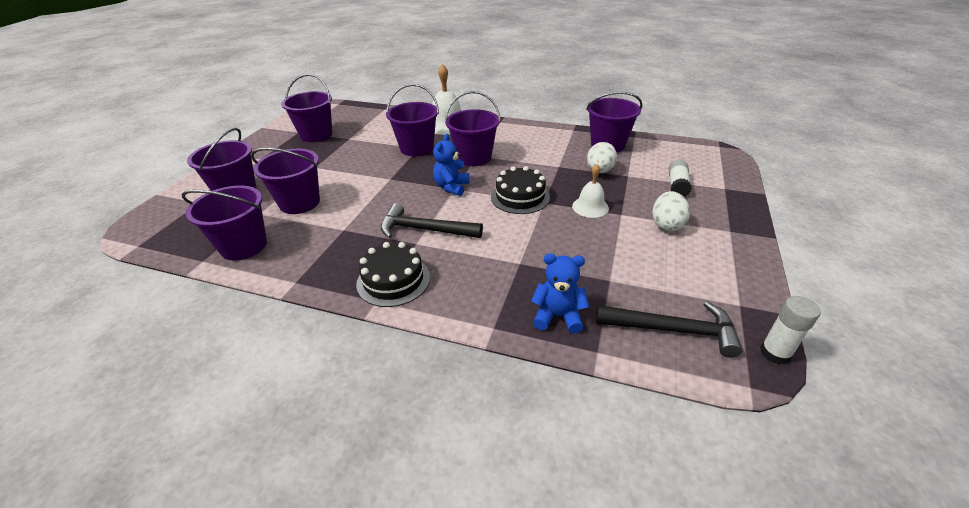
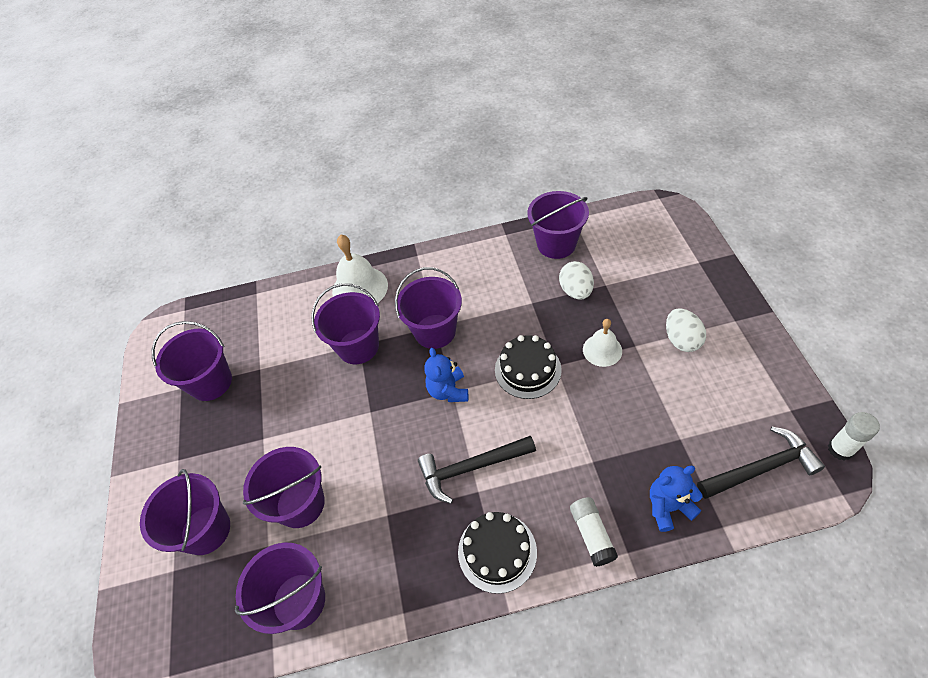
camera: 25 degrees left, 15 degrees up
(677, 186) = (658, 278): white glue stick -> white glue stick (592, 534)

